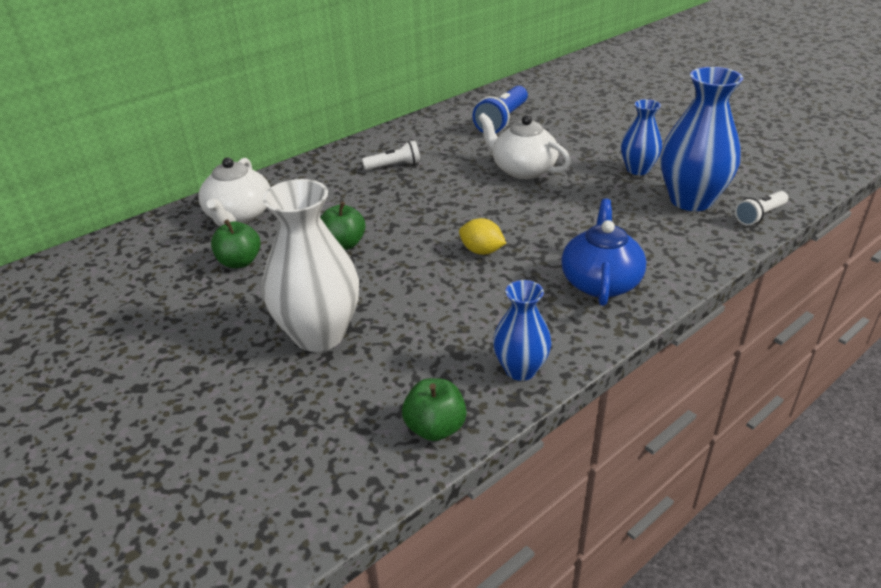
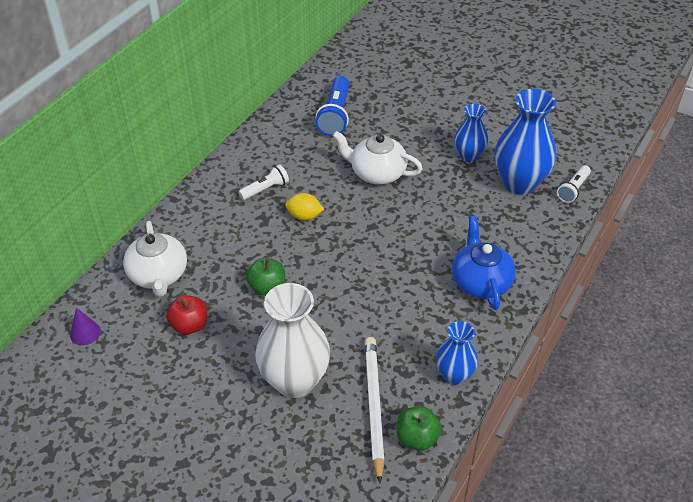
camera: 20 degrees left, 10 degrees up
(132, 249) = (85, 333): none -> purple cone
(239, 262) = (189, 325): green apple -> red apple
(398, 381) = (374, 407): none -> white pencil
(481, 251) = (381, 270): yellow lemon -> yellow lemon (304, 216)

